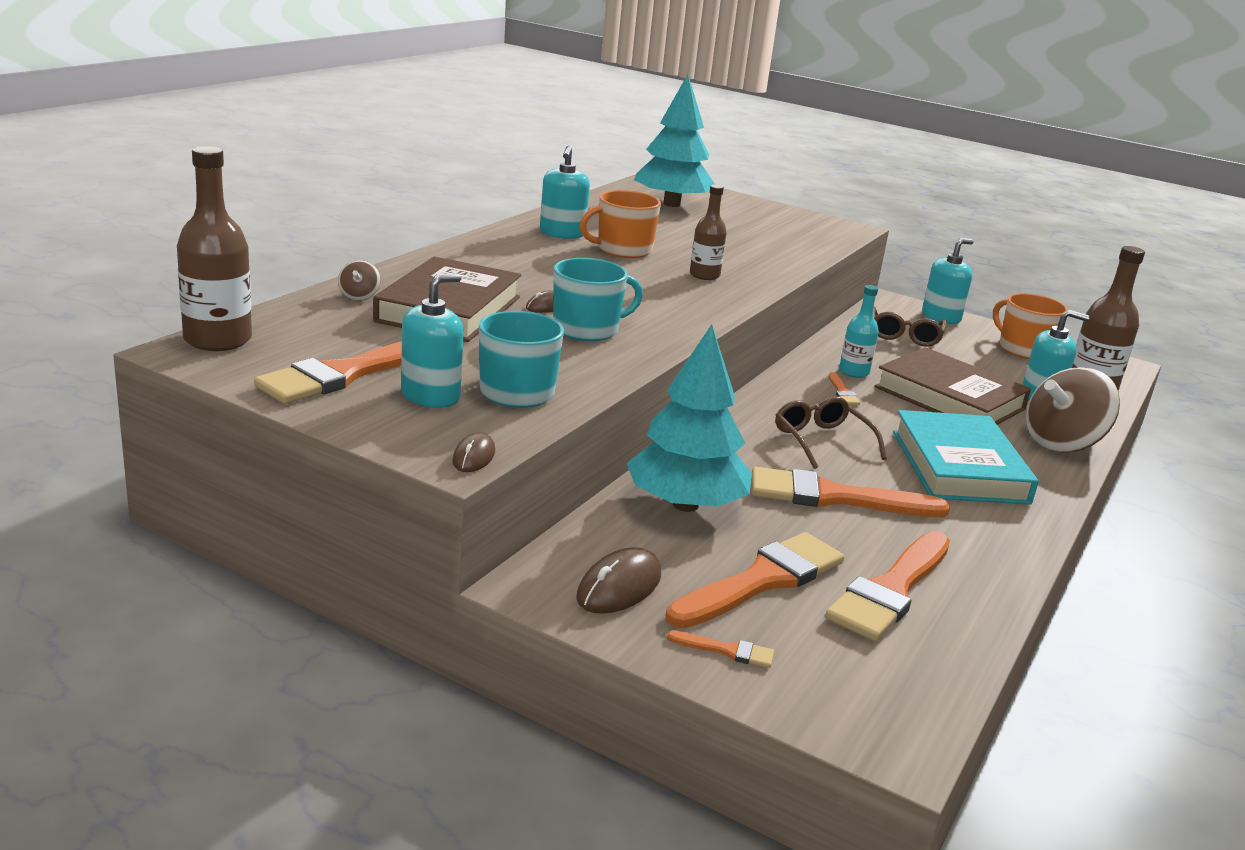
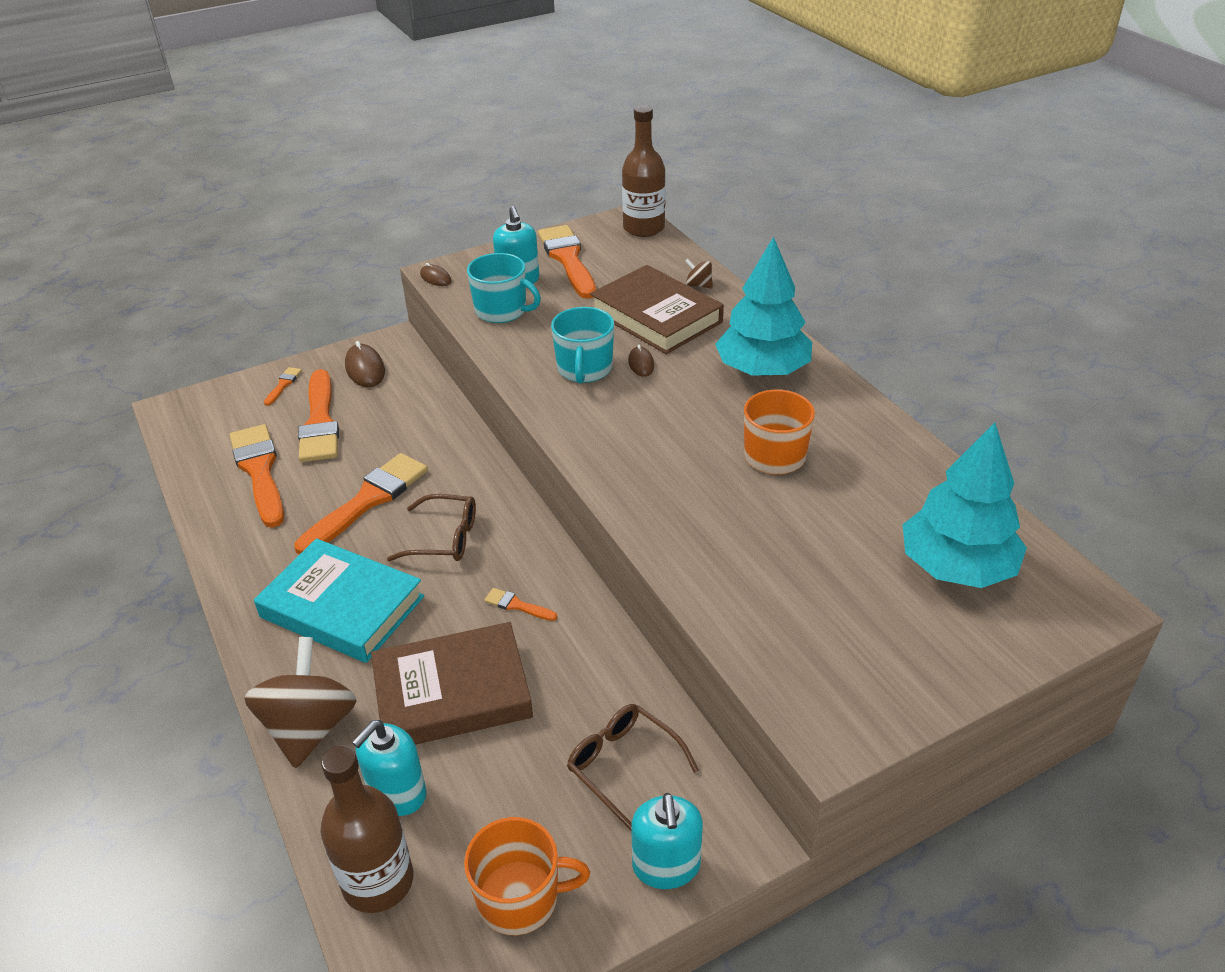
camera: 125 degrees right, 15 degrees up
(562, 233) = (837, 429): turquoise soap dispenser -> none
(685, 504) = (419, 424): turquoise tree -> turquoise tree (762, 370)
(704, 275) = (680, 487): brown bottle -> none
(727, 651) = (283, 385): orange brush -> orange brush turned 150 degrees clockwise
(854, 372) = (553, 643): turquoise bottle -> none

